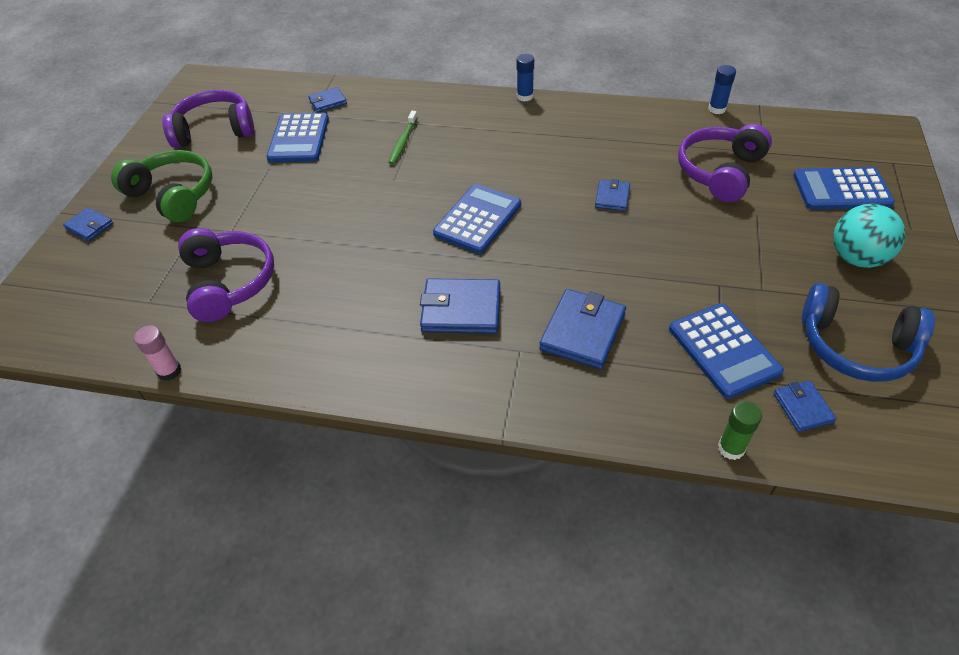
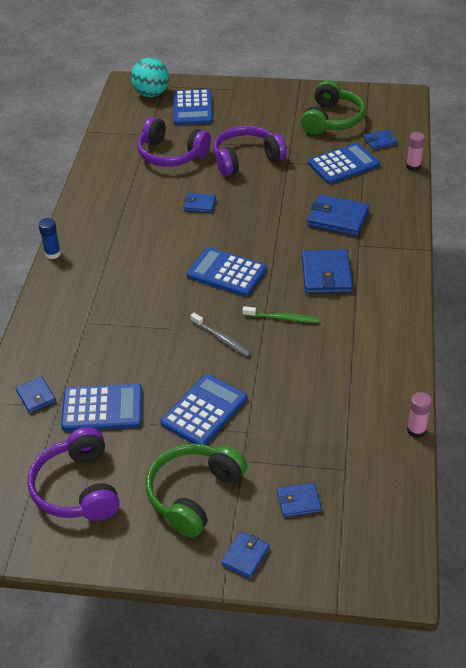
camera: 95 degrees left, 5 degrees down
(127, 264) = (298, 501): none -> blue wallet
(229, 282) = (314, 416): purple headphones -> purple headphones (246, 159)
(270, 201) = (204, 411): none -> blue calculator
(368, 214) = (221, 338): none -> grey toothbrush
(403, 142) = (116, 328): green toothbrush -> green toothbrush (282, 318)
(717, 109) = (90, 151): blue glue stick -> none
(731, 448) = (413, 166): green glue stick -> pink glue stick
(856, 258) = (259, 111): turquoise ball -> turquoise ball (151, 94)
(856, 346) = (332, 120): blue headphones -> green headphones

